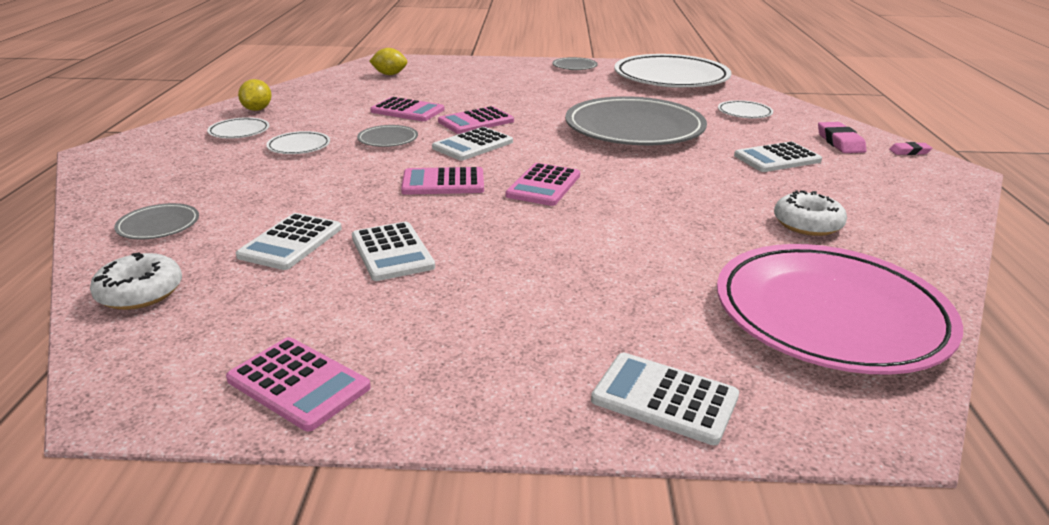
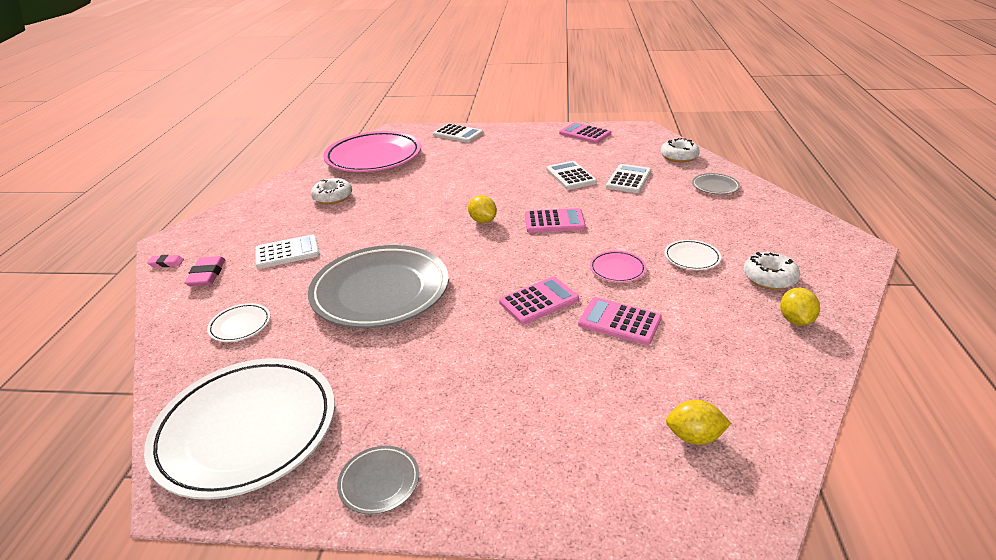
camera: 175 degrees left, 5 degrees up
(239, 131) = (769, 278): white plate -> white donut
(388, 139) = (617, 269): grey plate -> pink plate
(473, 145) = (538, 263): white calculator -> none
(543, 185) = (483, 221): pink calculator -> yellow lemon

